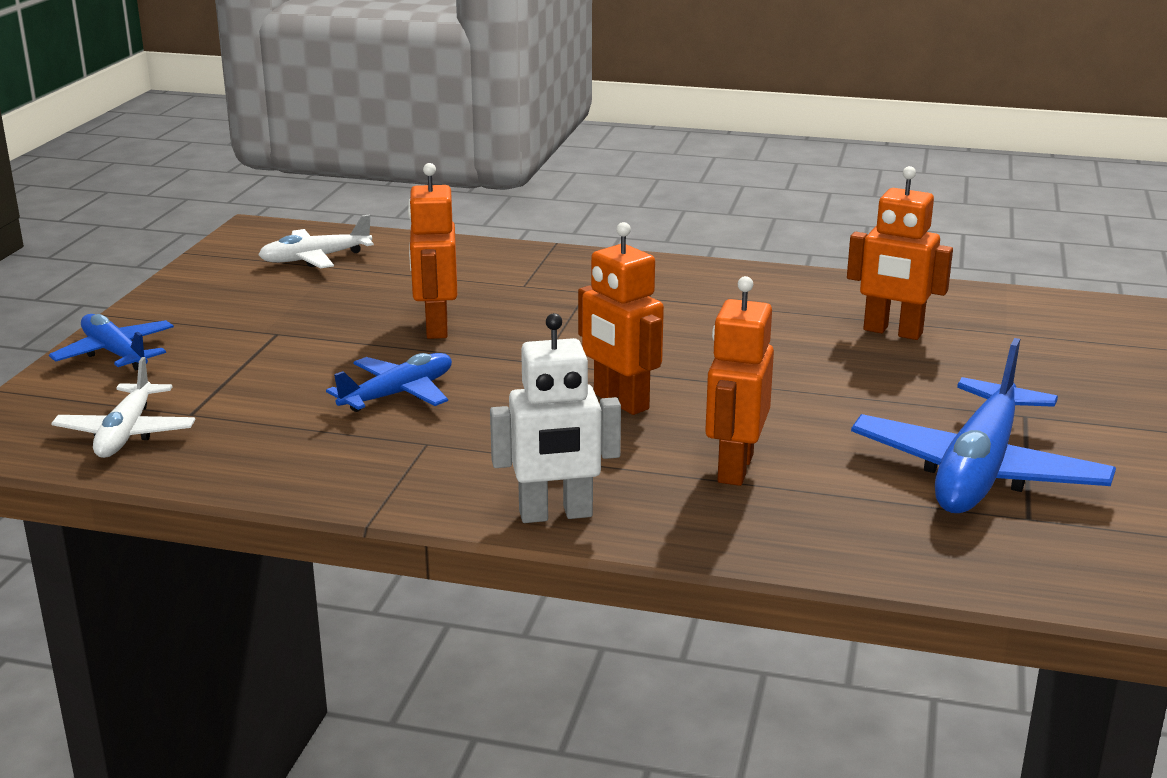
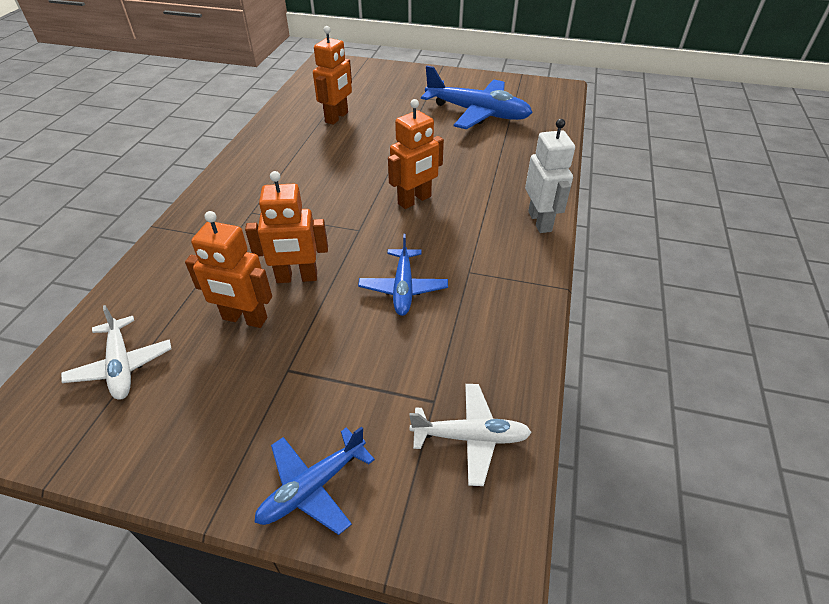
camera: 90 degrees left, 20 degrees up
(398, 394) = (403, 288): blue plane -> blue plane turned 135 degrees counterclockwise
(734, 468) = (484, 169): orange robot -> orange robot (244, 319)

